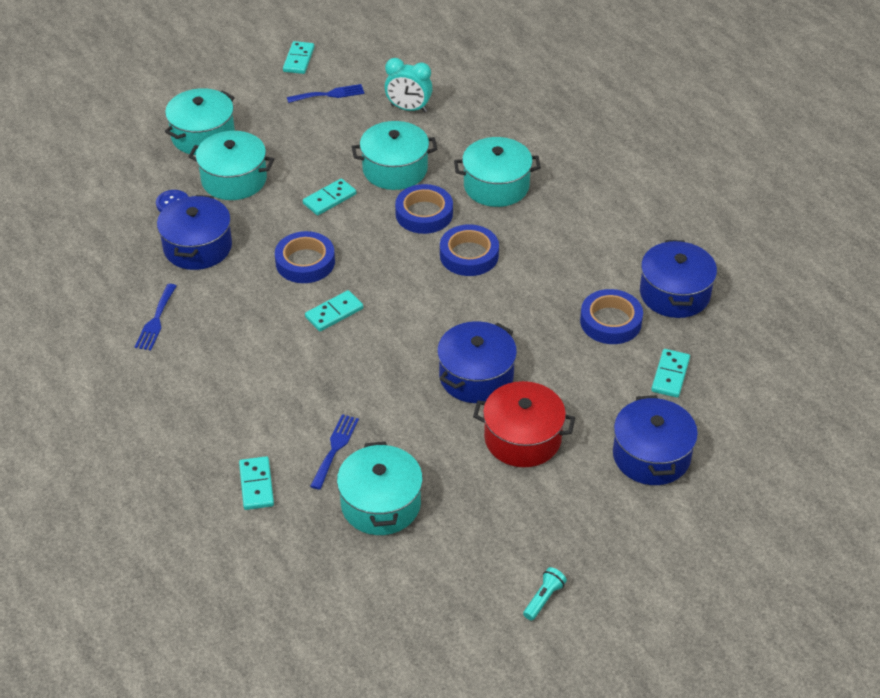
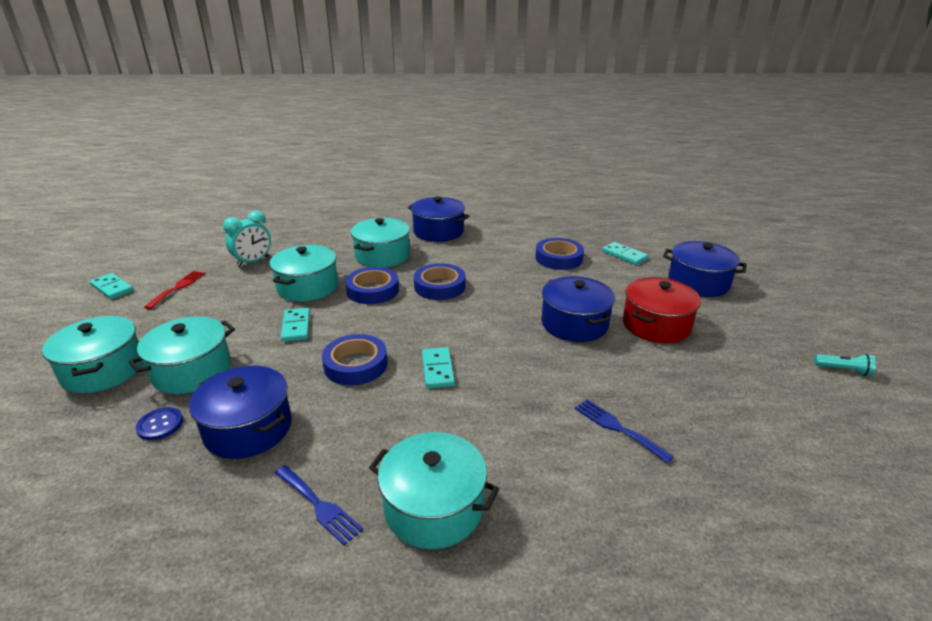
camera: 60 degrees left, 15 degrees down
(256, 485) = (646, 507): turquoise domino -> none
(329, 94) = (178, 288): blue fork -> red fork
(381, 504) = (706, 423): turquoise pot -> turquoise pot (434, 507)
(544, 598) = (843, 370): turquoise flashlight -> turquoise flashlight turned 135 degrees clockwise
(674, 294) = (551, 233): blue pot -> blue pot (438, 232)

